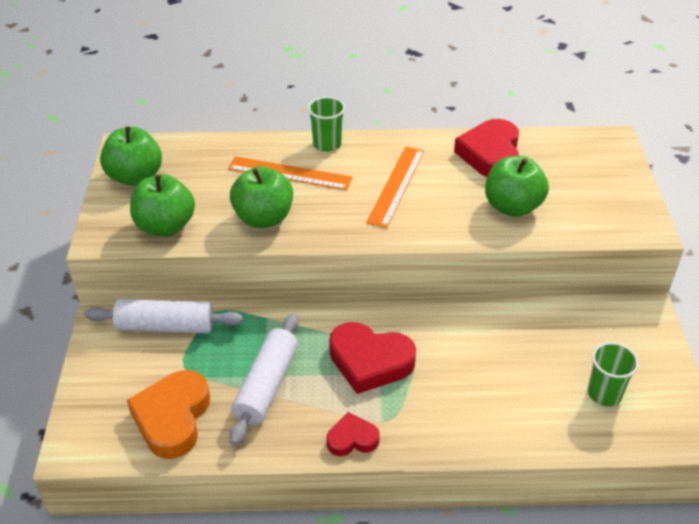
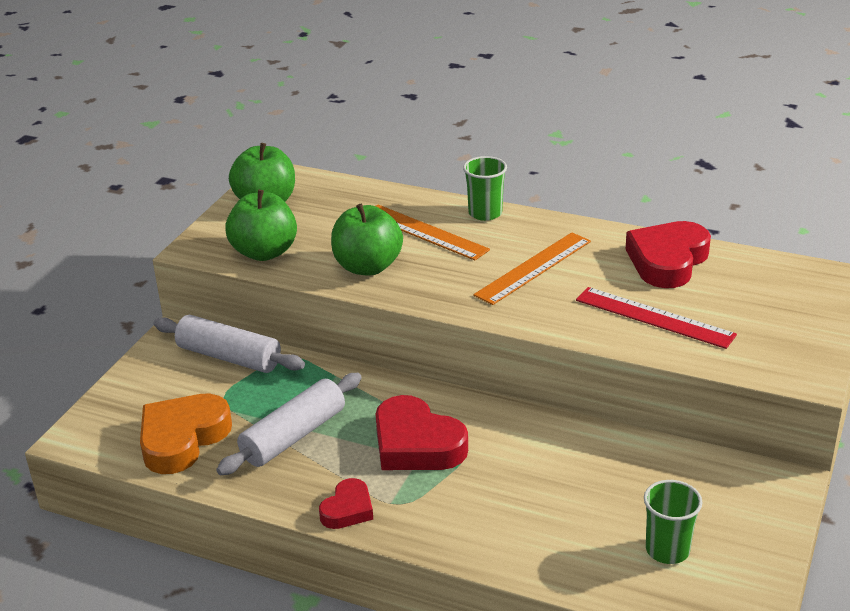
camera: 25 degrees right, 10 degrees down
(352, 439) = (348, 509): red heart -> red heart turned 105 degrees clockwise
(512, 207) = (654, 317): green apple -> red ruler

